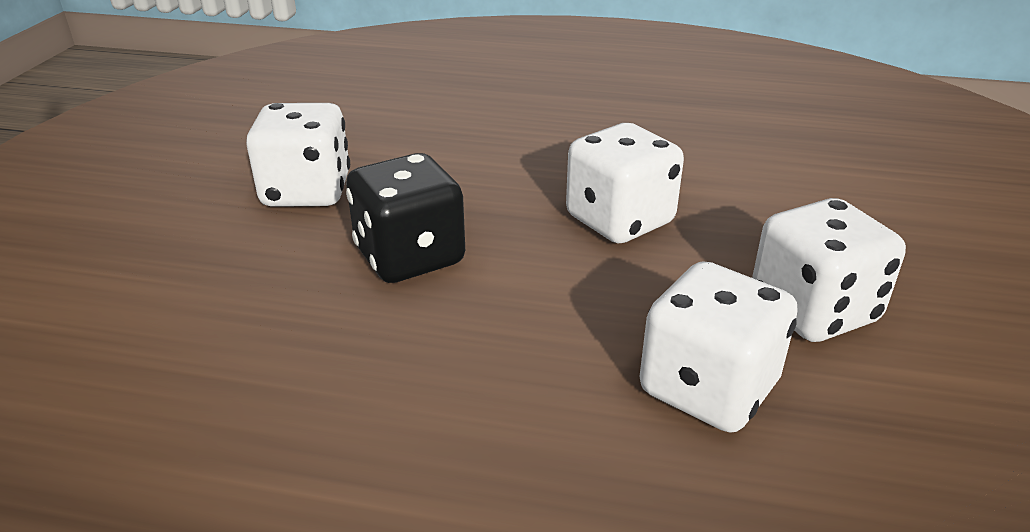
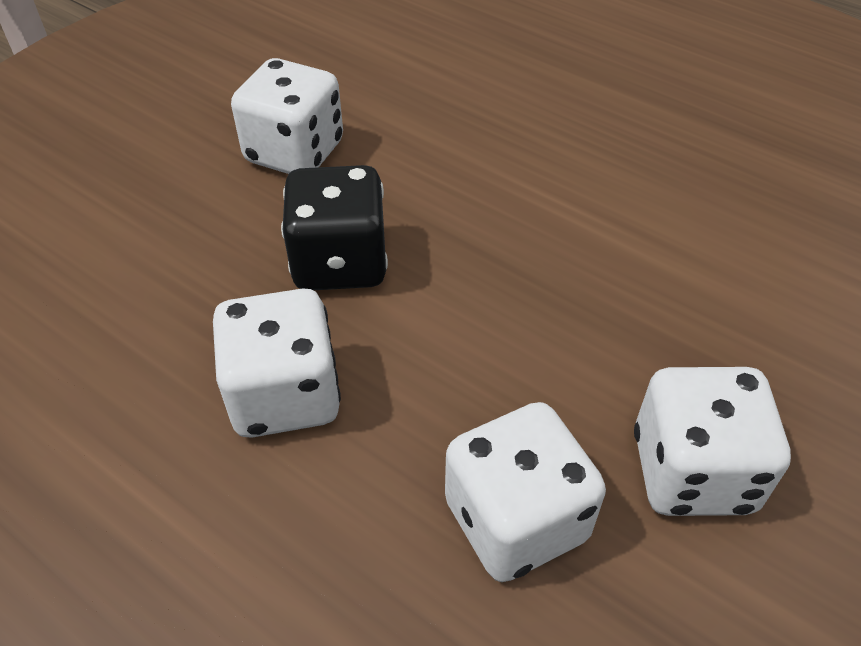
camera: 25 degrees right, 15 degrees up
(619, 220) = (568, 284): white dice -> white dice (285, 395)

